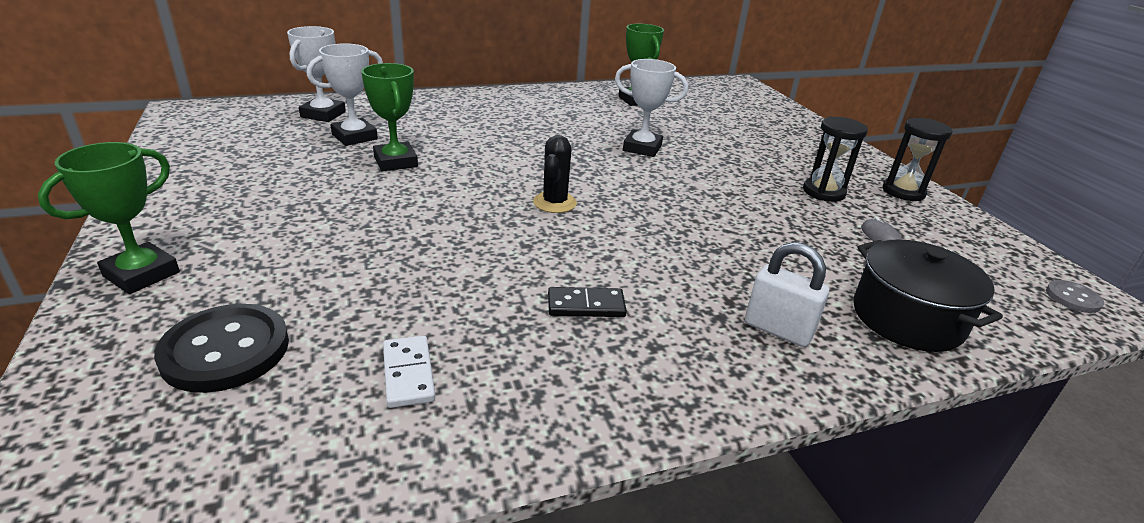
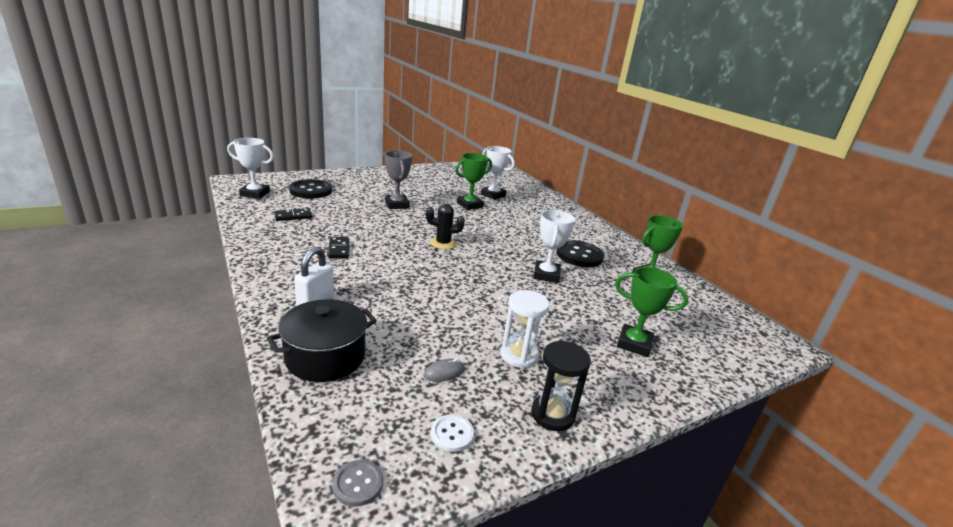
camera: 80 degrees right, 5 degrees down
(141, 274) = (356, 175): green trophy -> green trophy (634, 344)
(323, 114) = (515, 187): white trophy -> white trophy (255, 194)
(372, 231) = (397, 205): none -> grey trophy
(408, 374) = (293, 216): white domino -> black domino
(585, 120) = (579, 255): none -> black button
(823, 192) = (519, 355): black hourglass -> white hourglass
(968, 243) = (452, 434): none -> white button

